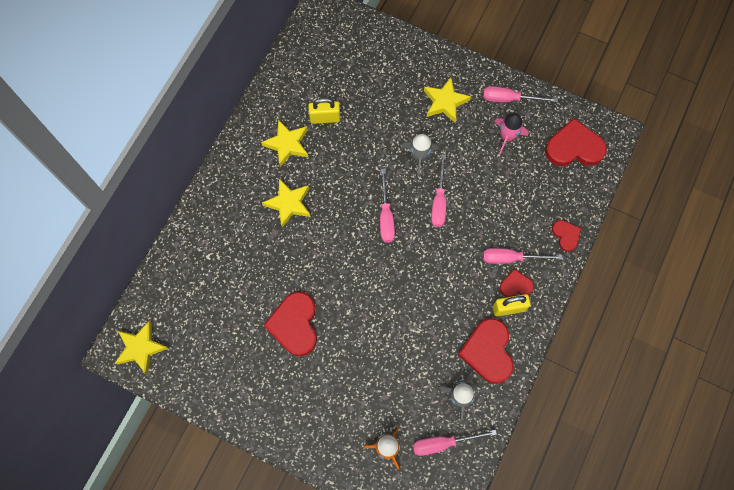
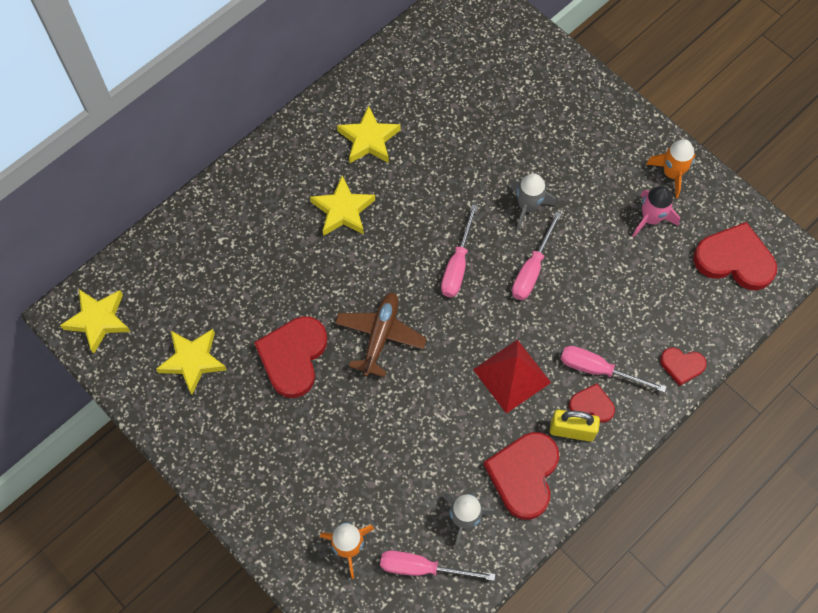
camera: 20 degrees right, 5 degrees down
(325, 118) = (427, 123): yellow padlock -> none
(351, 287) = (380, 336): none -> brown plane
(445, 102) = (586, 151): yellow star -> yellow star (193, 361)
(453, 283) = (511, 376): none -> red pyramid
(509, 99) = (671, 173): pink screwdriver -> orange rocket
(566, 235) = (682, 365): red heart -> red heart turned 105 degrees clockwise

